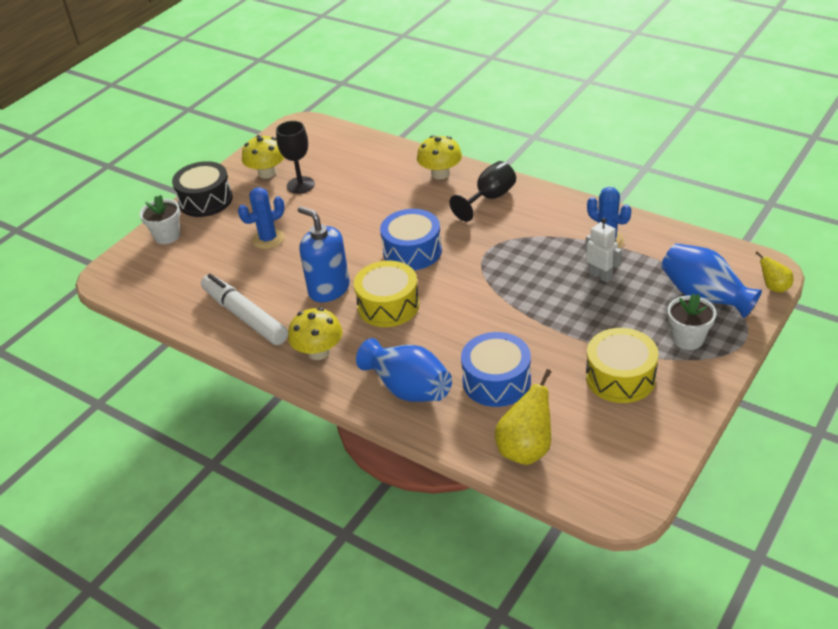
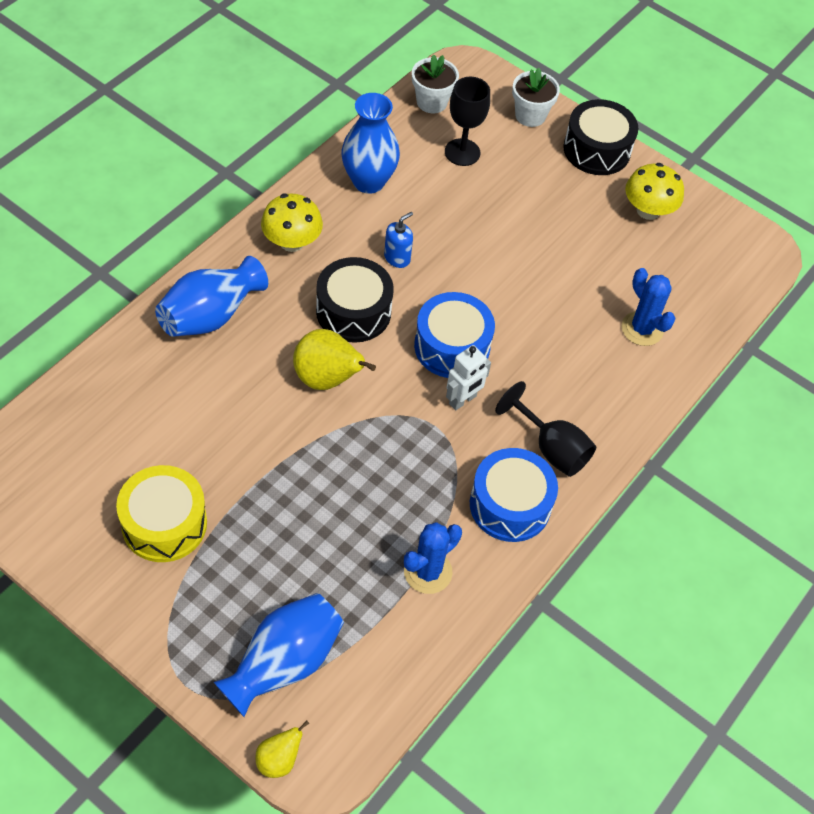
camera: 85 degrees right, 15 degrees up
(245, 316) = (368, 181): white marker -> blue vase
(268, 239) = (505, 206): blue cactus -> blue cactus (642, 329)
(300, 185) = (615, 243): black goblet -> black goblet (462, 152)
(329, 289) = (397, 258): blue soap dispenser -> blue soap dispenser, size x0.53
(388, 305) = (353, 311): yellow drum -> black drum
(440, 174) = (619, 399): yellow mushroom -> none
(496, 381) = (196, 398): blue drum -> blue drum (510, 505)
(525, 449) = (86, 407): yellow pear -> yellow pear (327, 379)
(601, 276) = (355, 547): white robot -> white robot (463, 400)
(688, 339) = (208, 617): white flower pot -> white flower pot (432, 102)

